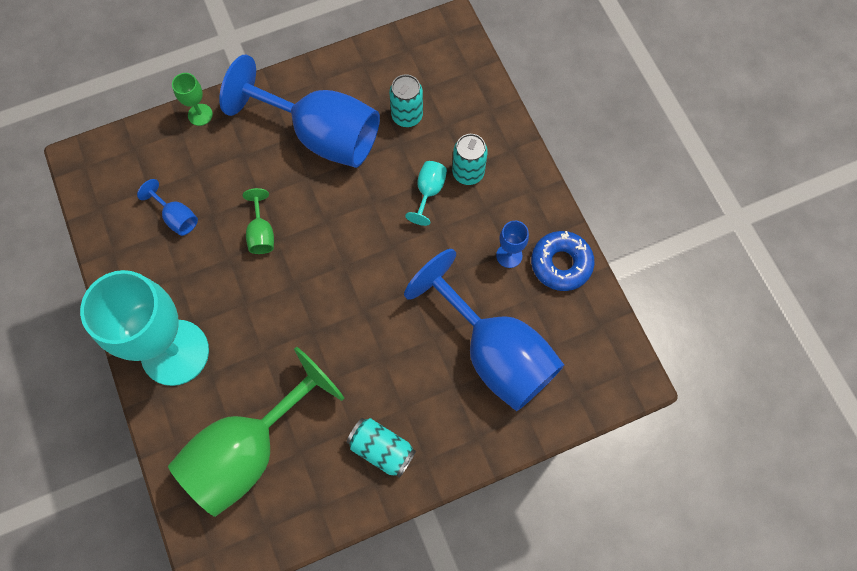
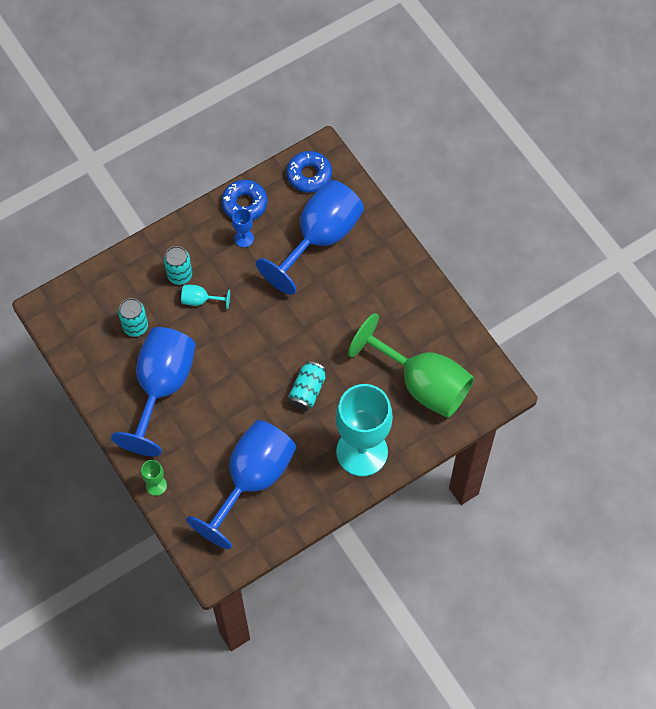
camera: 100 degrees left, 5 degrees down
(176, 217) = (252, 479): blue goblet -> blue goblet, size x2.48
(261, 233) = (255, 413): green goblet -> none
(381, 449) = (403, 298): turquoise can -> turquoise can (307, 391)
(596, 355) = (309, 175): none -> blue donut

